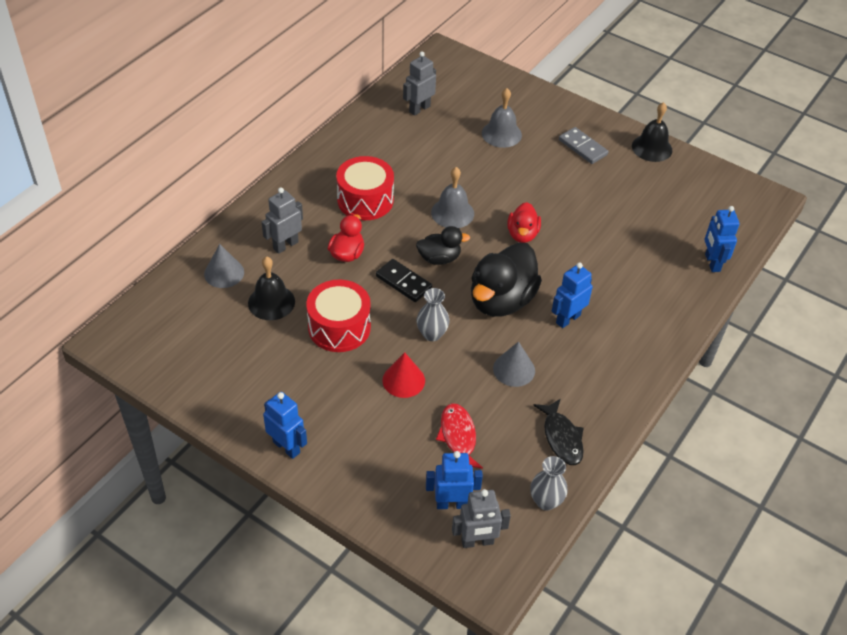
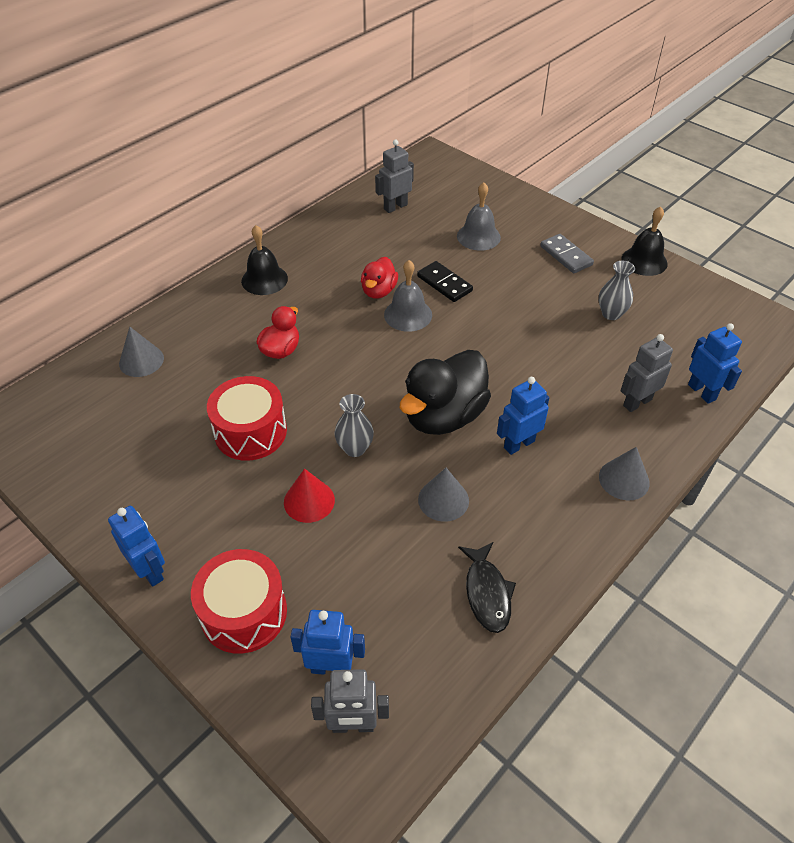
camera: 10 degrees right, 0 degrees up
(271, 302) = (183, 397): black bell -> black bell (264, 279)
(285, 245) = (216, 336): grey robot -> grey robot (637, 402)
(365, 200) = (315, 295): red drum -> red drum (244, 612)
(403, 282) = (336, 386): black domino -> black domino (444, 283)
(439, 258) = (382, 363): black duck -> none
(458, 437) = (358, 579): red fish -> none
(522, 234) = (482, 343): red duck -> red duck (379, 291)
(546, 501) = (452, 678): grey vase -> grey vase (611, 314)
(656, 340) = (624, 479): none -> grey cone
(712, 263) = (702, 392): blue robot -> blue robot turned 150 degrees clockwise

